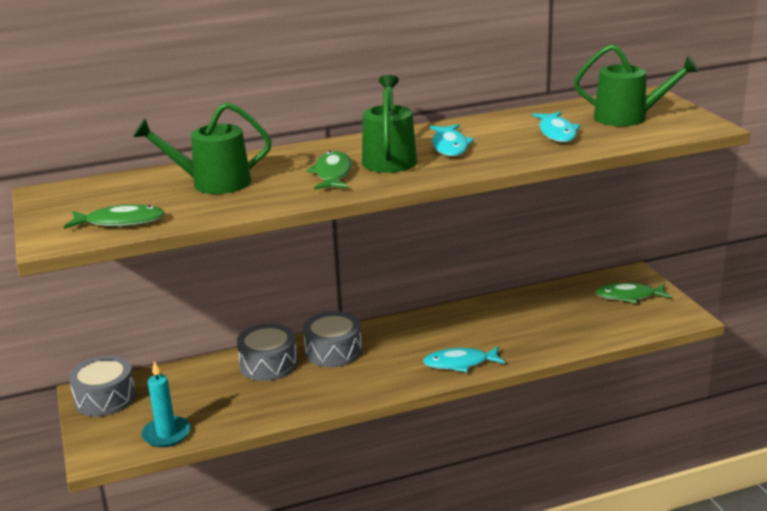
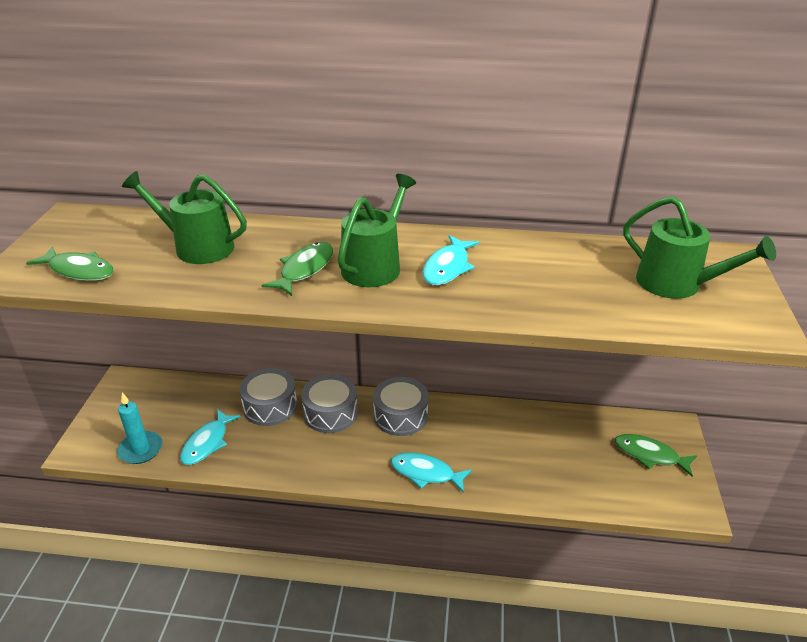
camera: 25 degrees right, 10 degrees up
(105, 398) = (130, 392): grey drum -> grey drum (400, 416)
(557, 133) = (575, 283): turquoise fish -> turquoise fish (207, 443)

